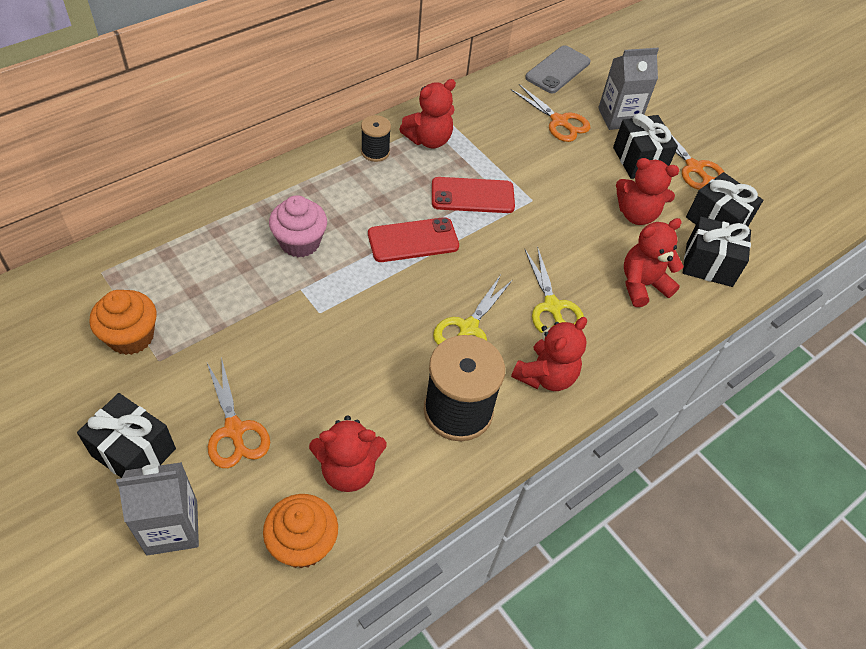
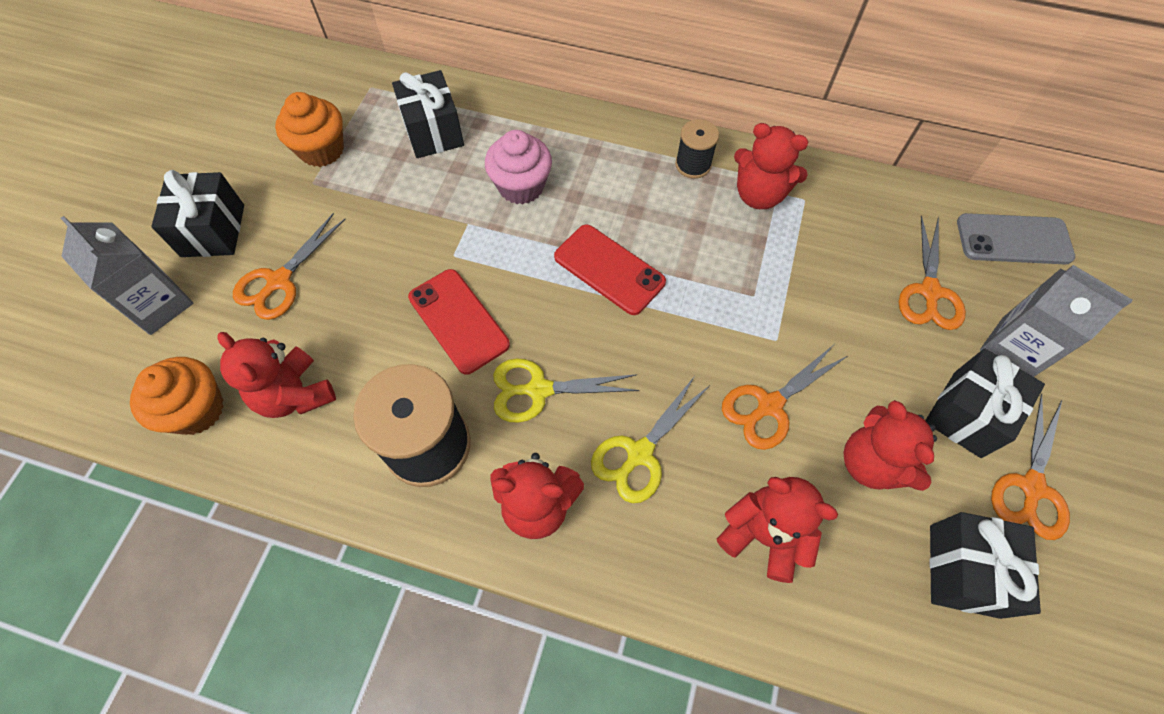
camera: 60 degrees right, 10 degrees up
(472, 196) = (722, 281): red phone -> red phone (458, 321)
(570, 231) = (769, 405): none -> orange scissors
(709, 264) = (877, 601): black gift -> black gift (433, 132)

